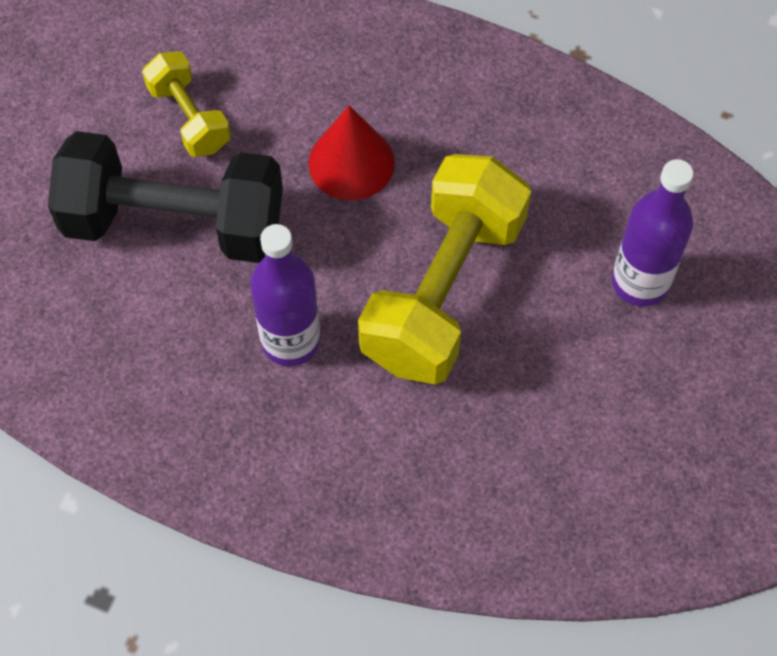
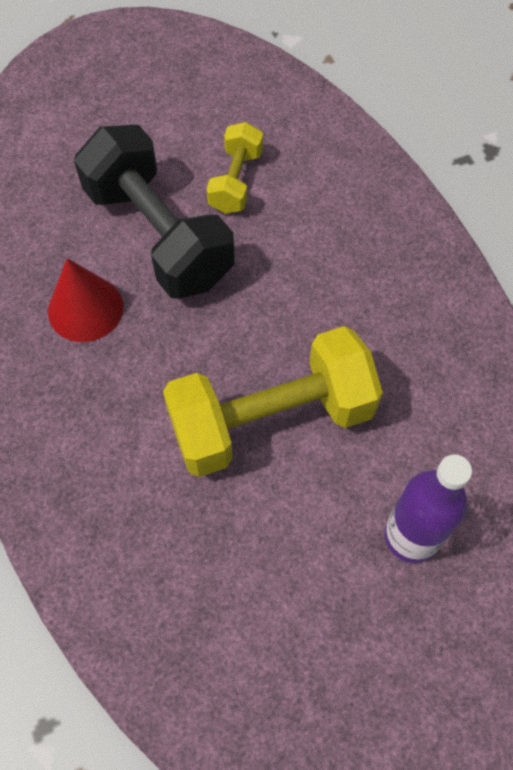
camera: 45 degrees right, 0 degrees up
(290, 341) = (145, 365): purple bottle -> none
(351, 162) = (303, 288): red cone -> red cone (85, 308)

